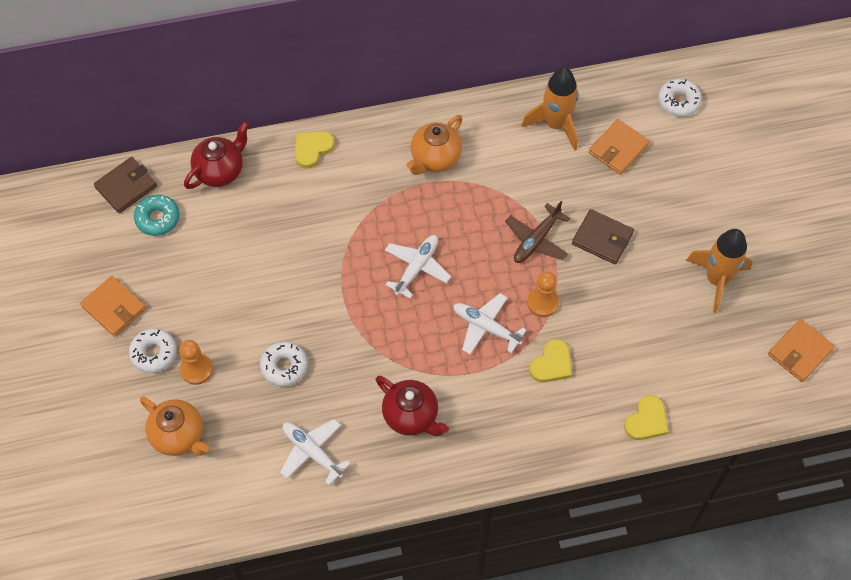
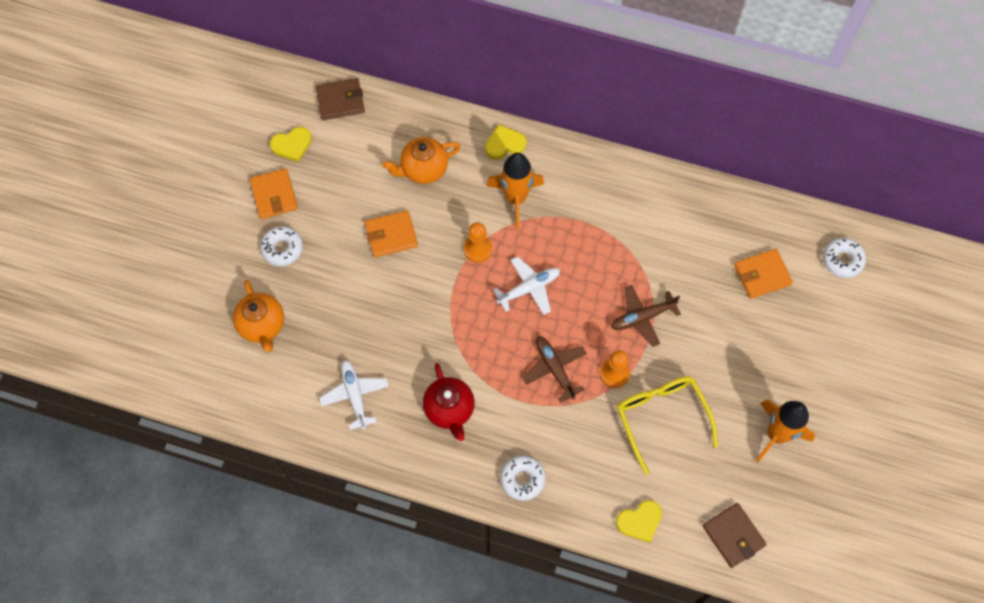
camera: 30 degrees right, 5 degrees up
(157, 218) = (349, 140): turquoise donut -> none
(196, 369) = (307, 279): orange pawn -> orange pawn (477, 249)
(220, 171) = (420, 125): red teapot -> none
(284, 366) = (375, 314): white donut -> white donut (522, 479)
(435, 158) = (600, 203): orange teapot -> orange teapot (423, 169)
(486, 327) = (554, 369): white plane -> brown plane
(552, 364) = (590, 429): yellow heart -> yellow heart (292, 145)
(556, 124) = (721, 226): orange rocket -> orange rocket (515, 198)
(602, 238) = (699, 346): brown wallet -> brown wallet (733, 536)
(609, 319) = (661, 418): none -> yellow glasses
(800, 352) = (810, 537): orange wallet -> orange wallet (391, 235)

